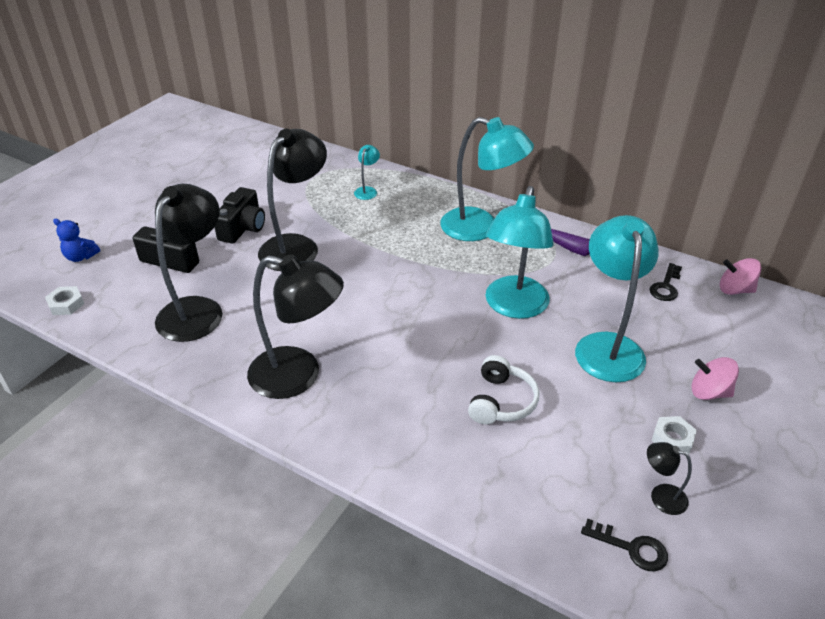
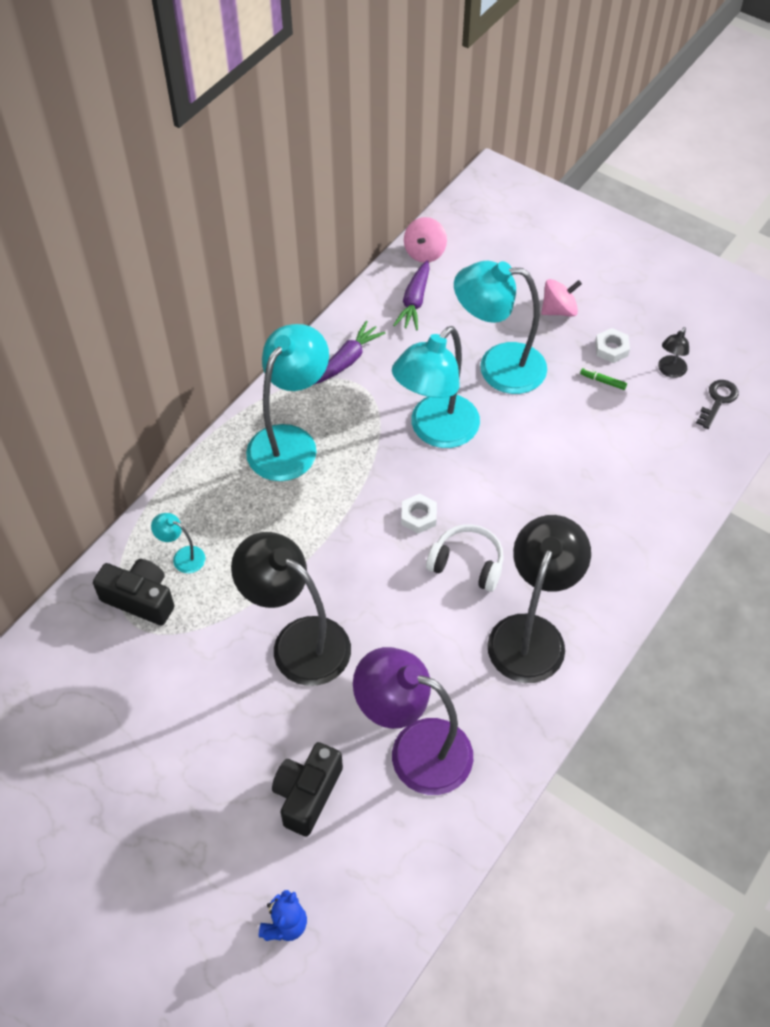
camera: 85 degrees left, 15 degrees up
(66, 304) = (390, 918): white nut -> white nut (418, 516)
(197, 309) = (414, 749): black lamp -> purple lamp
(243, 228) = (247, 709): black camera -> black camera (140, 599)
(501, 401) = (568, 461): white headphones -> white headphones (467, 564)
(514, 307) = (435, 431): turquoise lamp -> turquoise lamp turned 105 degrees clockwise
(620, 430) = (603, 381): none -> green marker
(666, 286) = (414, 302): black key -> purple carrot
(709, 392) = (559, 310): pink spinning top -> pink spinning top turned 135 degrees counterclockwise

